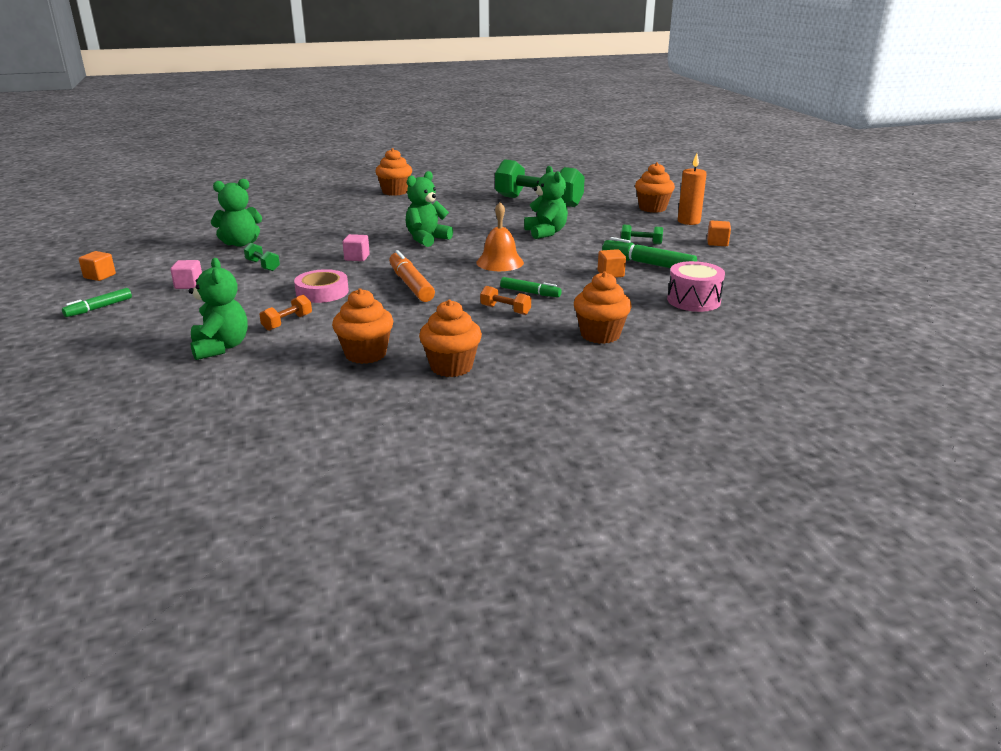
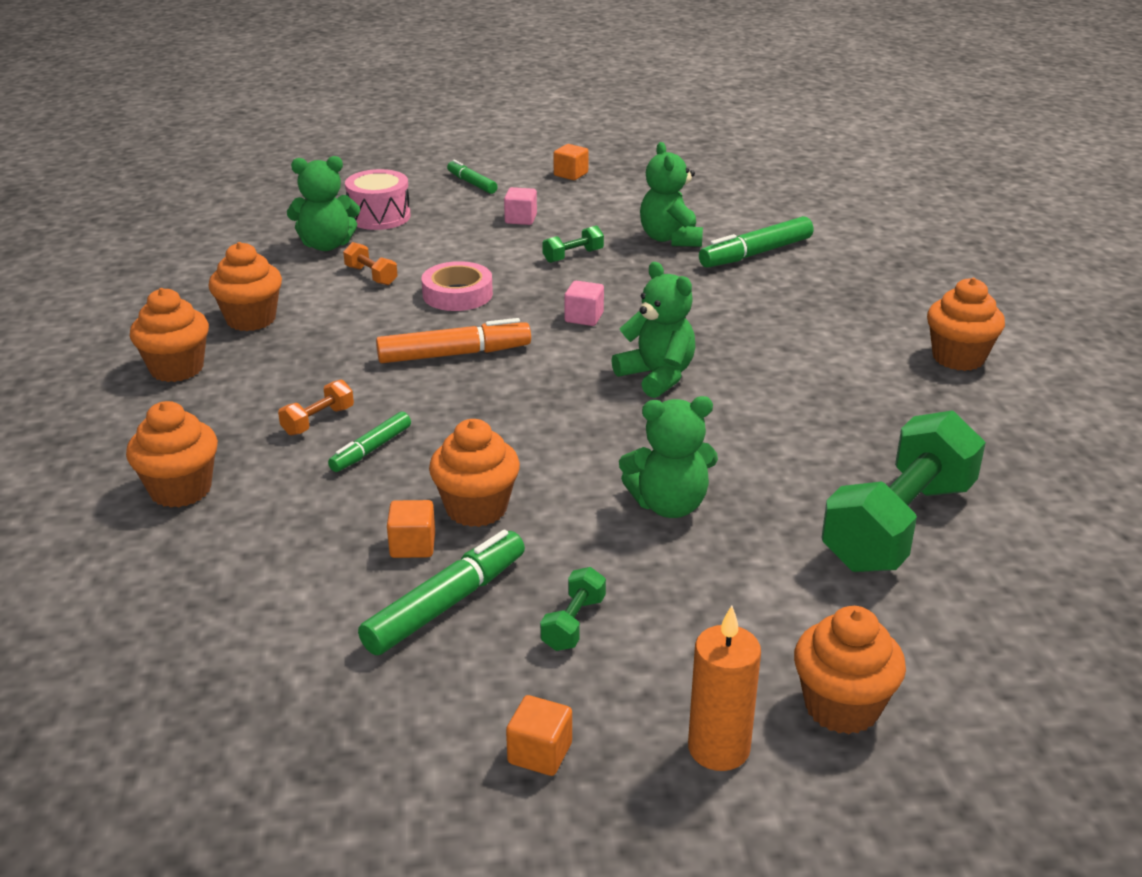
camera: 100 degrees right, 5 degrees up
(268, 225) = (755, 253): none -> green marker
(500, 262) = (518, 436): orange bell -> none
(571, 265) = (476, 508): none -> orange cupcake
(693, 300) = (240, 618): pink drum -> pink drum (379, 216)

